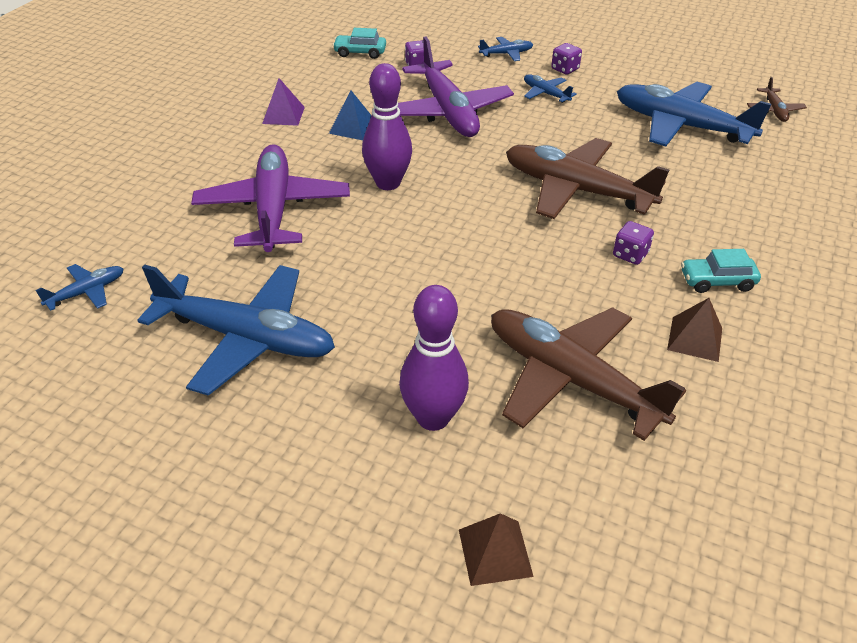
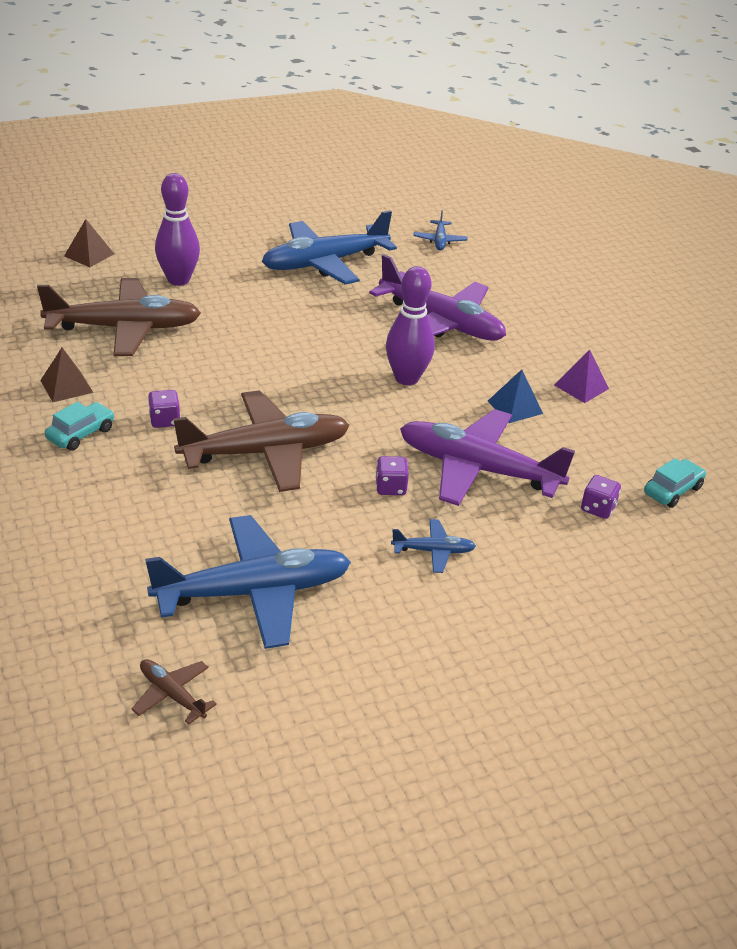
camera: 130 degrees right, 5 degrees down
(506, 54) = (557, 589): blue plane -> none
(565, 69) = (467, 606): purple dice -> purple dice (390, 487)

